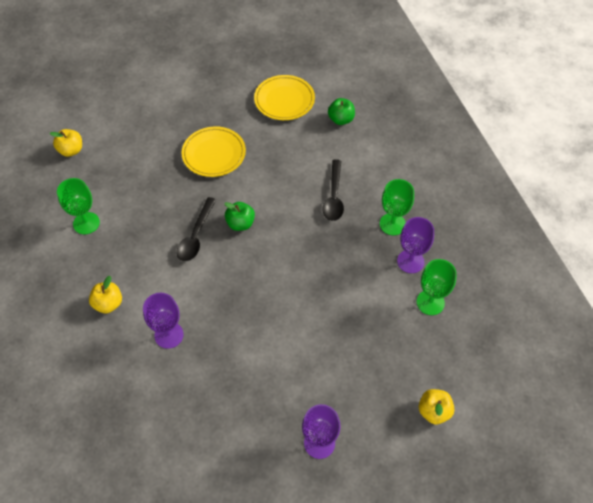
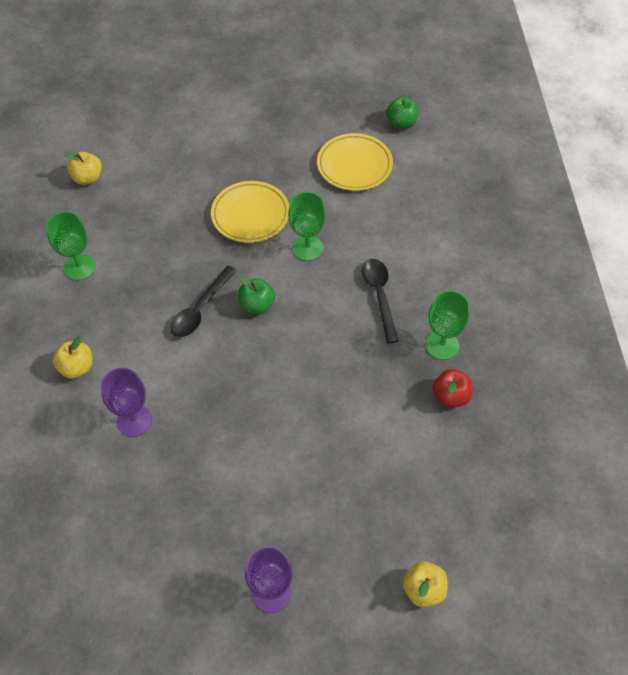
camera: 15 degrees right, 0 degrees up
(334, 197) = (379, 296): black spoon -> black spoon turned 150 degrees clockwise
(341, 119) = (417, 202): green apple -> green apple (401, 123)
(410, 261) = (451, 396): purple goblet -> red apple
(430, 302) = (460, 453): green goblet -> green goblet (307, 248)

